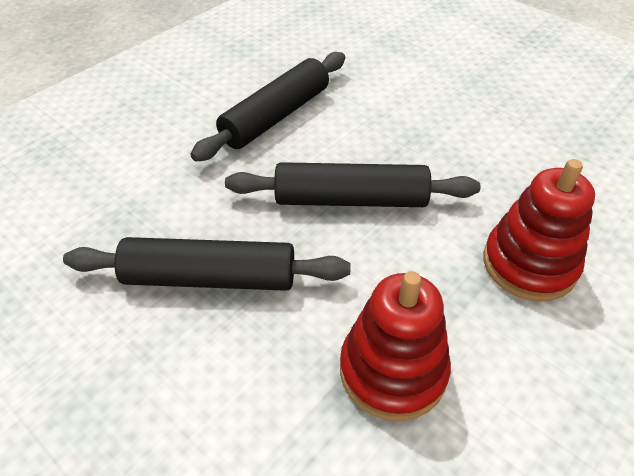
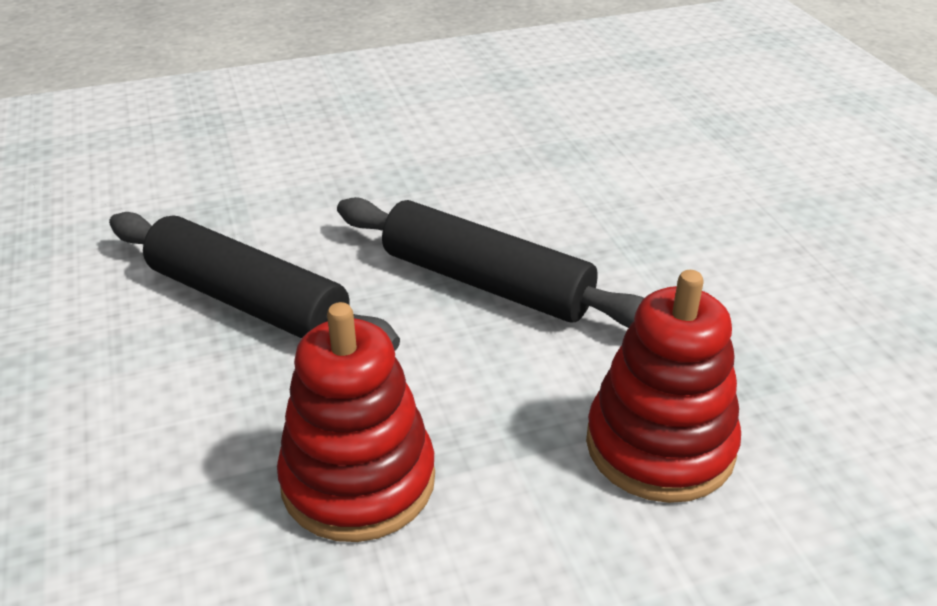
camera: 30 degrees right, 10 degrees down
(276, 116) = (480, 164): black rolling pin -> none

